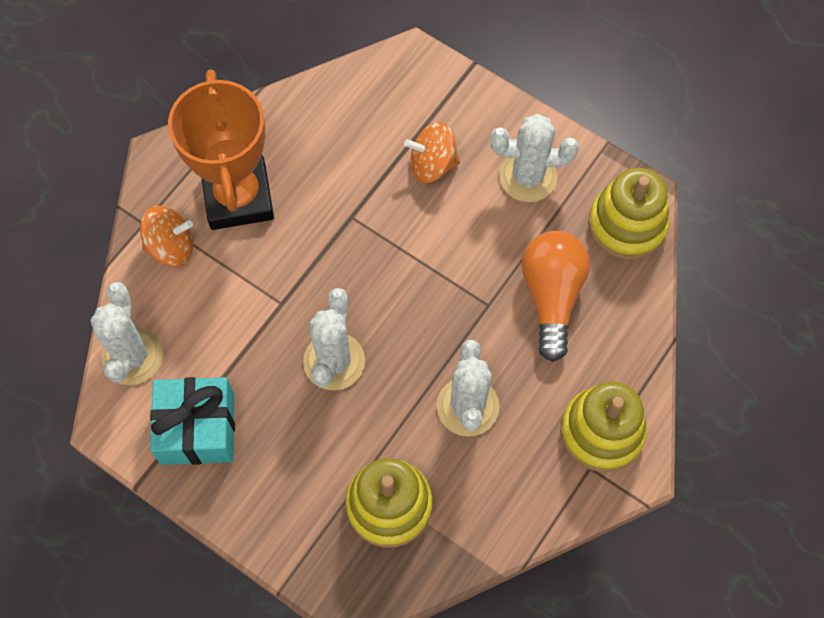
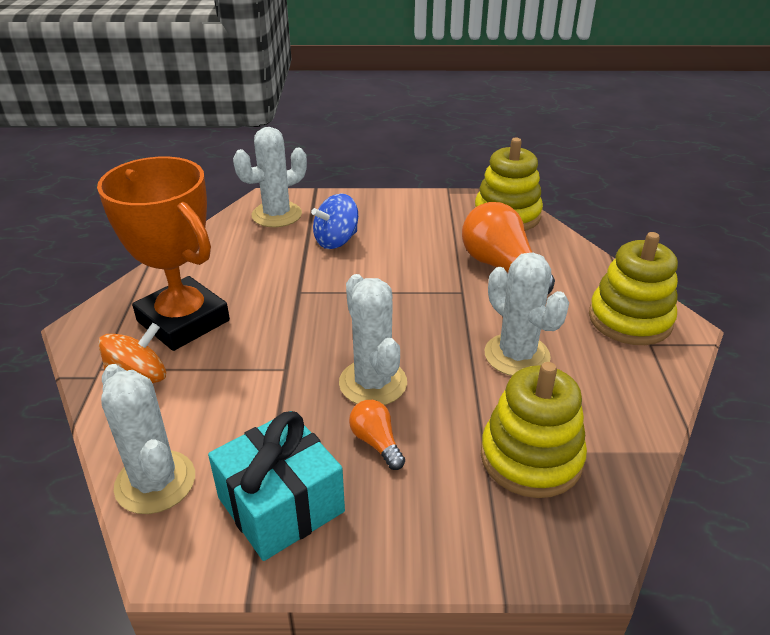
camera: 35 degrees left, 30 degrees down
(294, 419) = (376, 442): none -> orange light bulb
(432, 164) = (336, 241): orange spinning top -> blue spinning top
(528, 177) = (413, 220): white cactus -> white cactus (277, 215)

